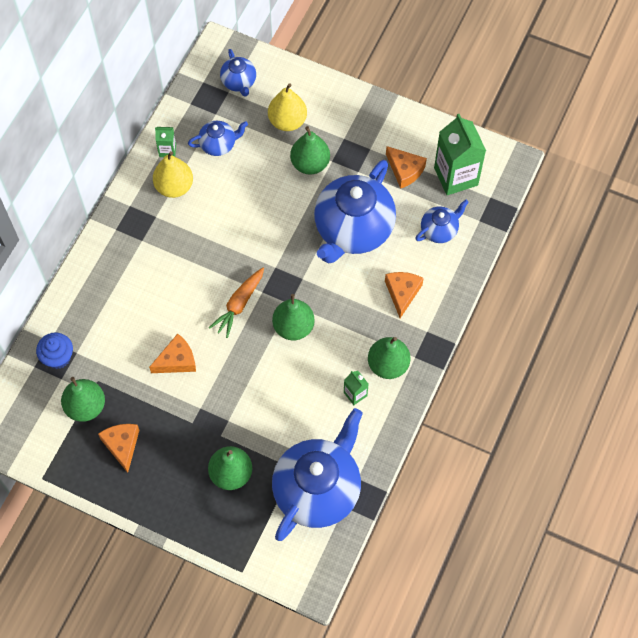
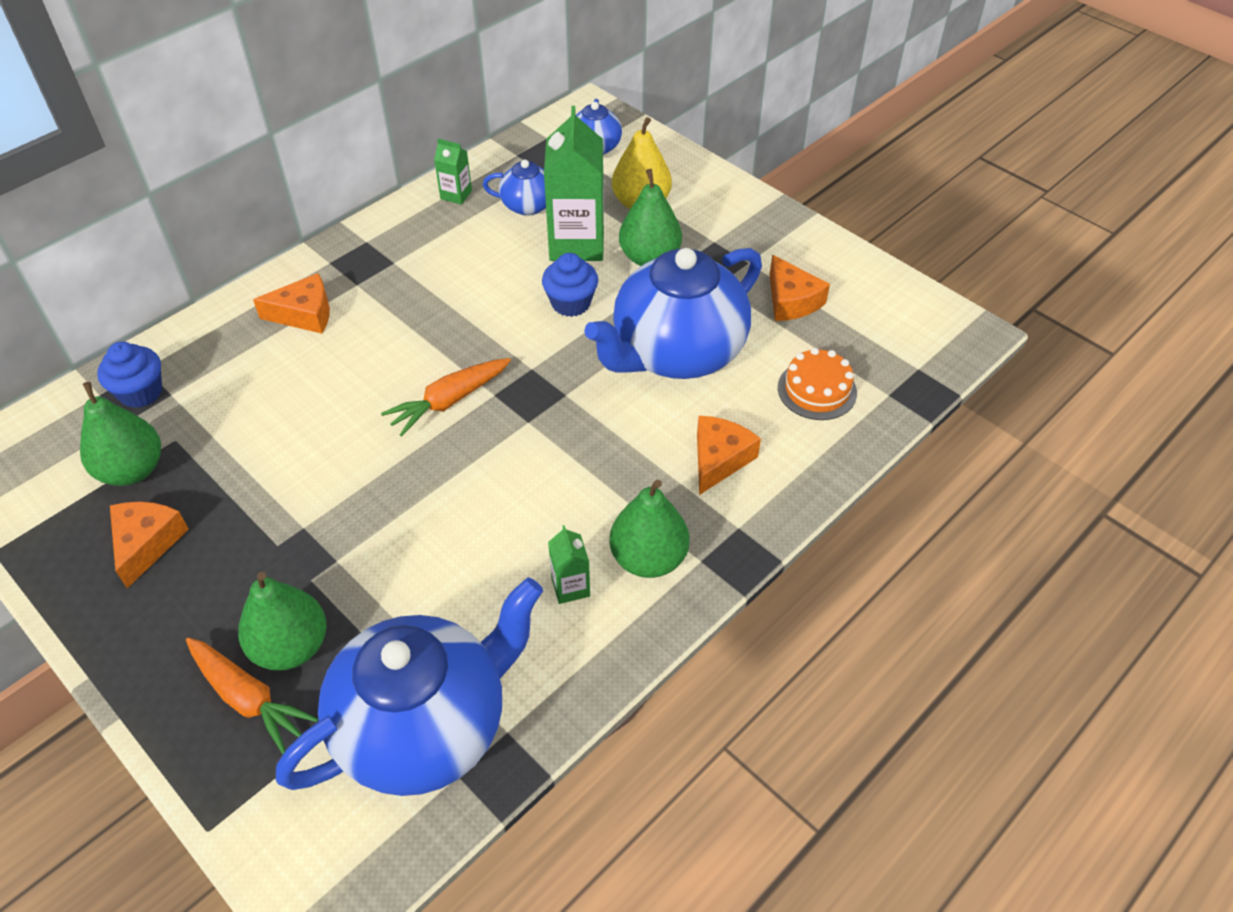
camera: 20 degrees right, 15 degrees down
(174, 187) = (440, 236): yellow pear -> none
(177, 360) = (310, 448): orange cheese -> orange cheese (304, 314)
(225, 506) = (249, 699): none -> orange carrot
(277, 213) = (571, 303): none -> blue cupcake
(293, 327) = (517, 456): green pear -> none
(439, 230) = (817, 390): blue teapot -> orange cake
(456, 176) = (870, 328): green carton -> green carton (577, 243)

